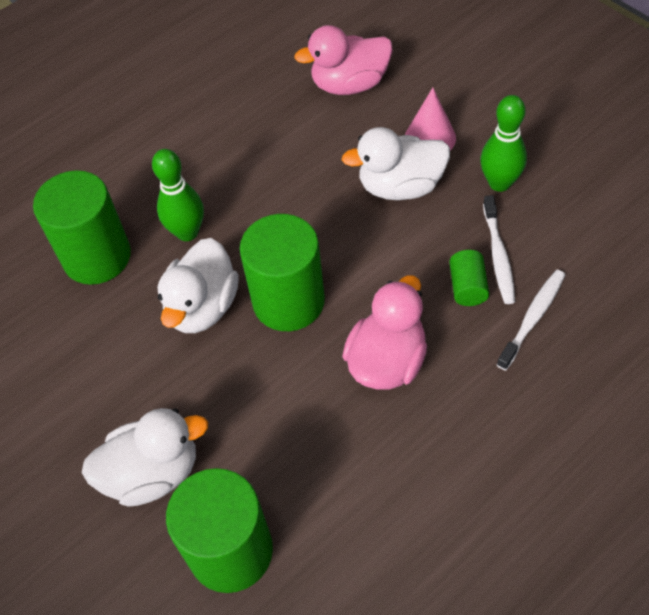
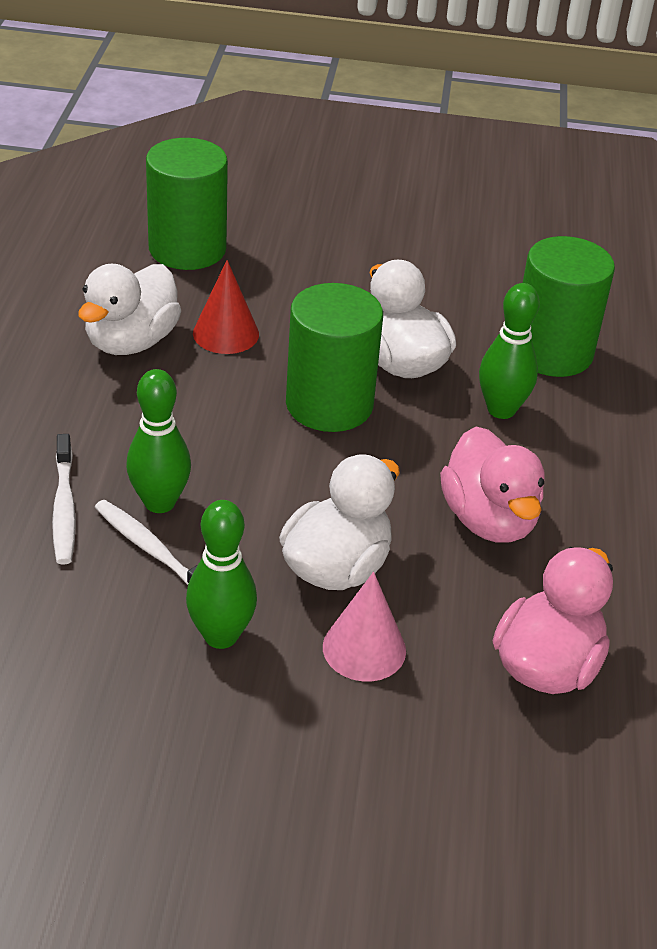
camera: 130 degrees right, 15 degrees down
(153, 473) = (298, 257): white duck -> white duck (131, 341)
(294, 416) = (226, 333): none -> red cone
(387, 361) = (183, 405): pink duck -> pink duck (489, 520)
(467, 287) = (159, 502): green cylinder -> green bowling pin

